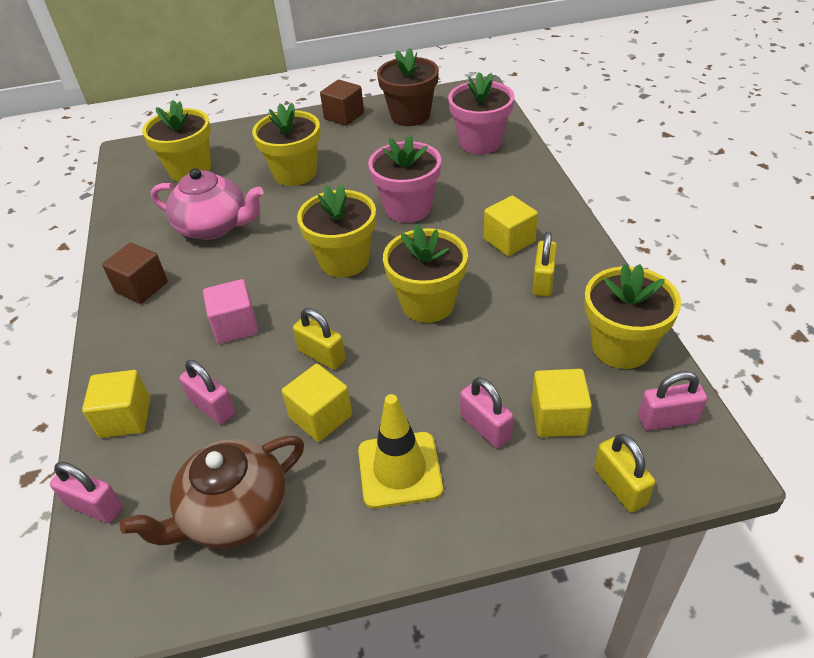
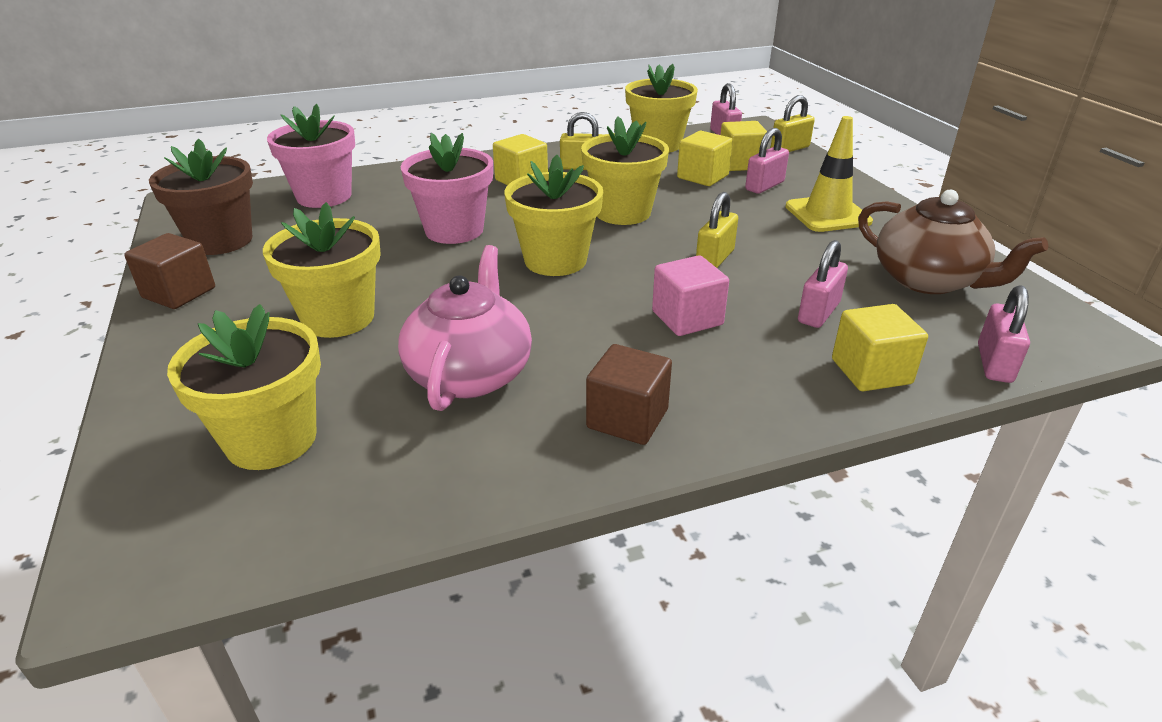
camera: 100 degrees left, 10 degrees down
(321, 417) = (794, 251): yellow cube -> yellow cube (702, 177)

